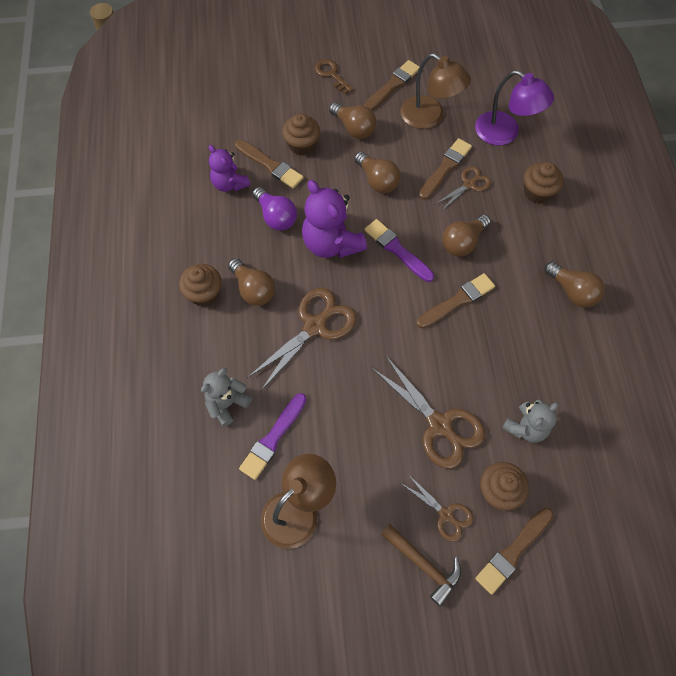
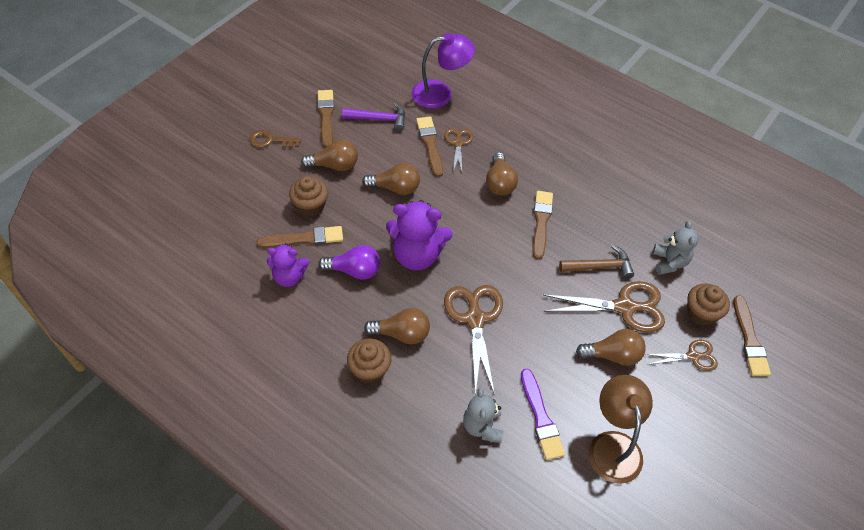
camera: 50 degrees left, 10 degrees down
(397, 250) = (465, 222): purple brush -> none
(423, 564) = (718, 398): brown hammer -> brown hammer (599, 267)
(429, 117) = (379, 119): brown lamp -> purple hammer
(537, 192) = (505, 115): brown cupcake -> none
(572, 291) = (596, 160): brown light bulb -> brown light bulb (612, 355)

